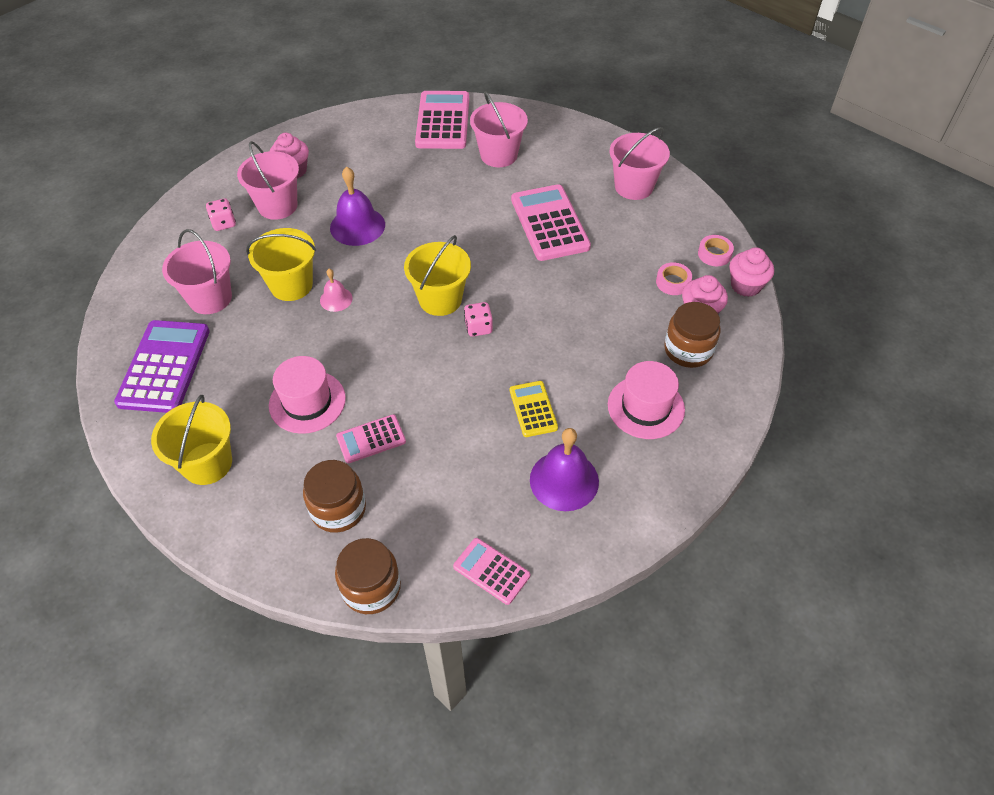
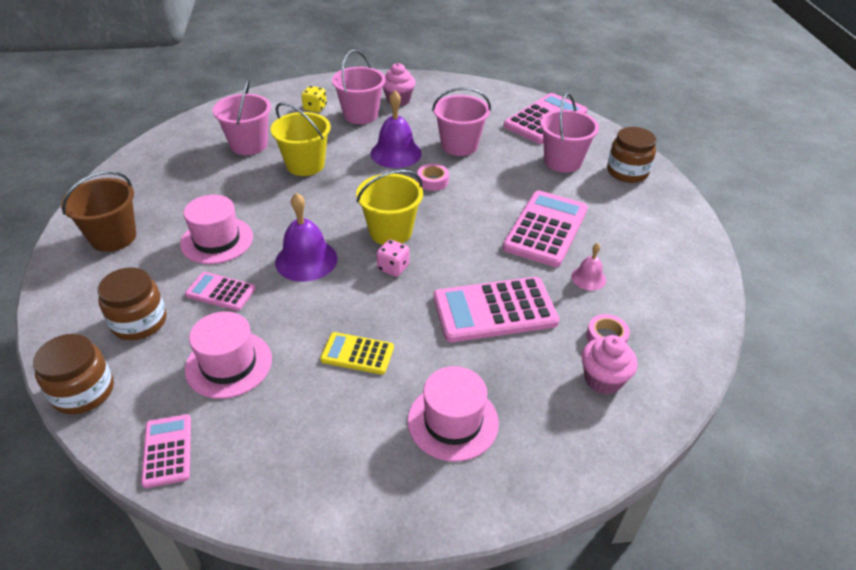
camera: 40 degrees right, 10 degrees down
(164, 367) = (171, 167): purple calculator -> none
(207, 463) = (113, 237): yellow bucket -> brown bucket
(224, 223) = (315, 108): pink dice -> yellow dice
(336, 299) = (321, 189): pink bell -> pink bell (588, 278)
(453, 484) = (229, 364): none -> pink hat
(533, 409) = (357, 354): yellow calculator -> yellow calculator turned 105 degrees counterclockwise
(564, 480) = (310, 427): purple bell -> purple bell (306, 260)
(585, 311) = (494, 310): none -> pink calculator
(633, 187) = (659, 243): pink bucket -> pink bucket (459, 145)
(688, 350) = (553, 402): brown jar -> brown jar (627, 172)
(714, 254) = (679, 340): pink tape -> pink tape (433, 181)
(745, 286) = (682, 386): pink cupcake -> none

